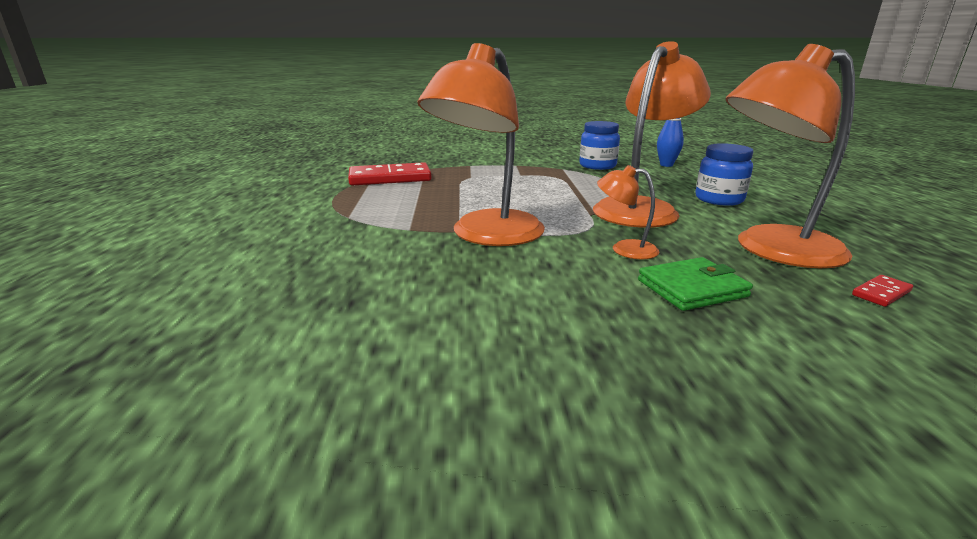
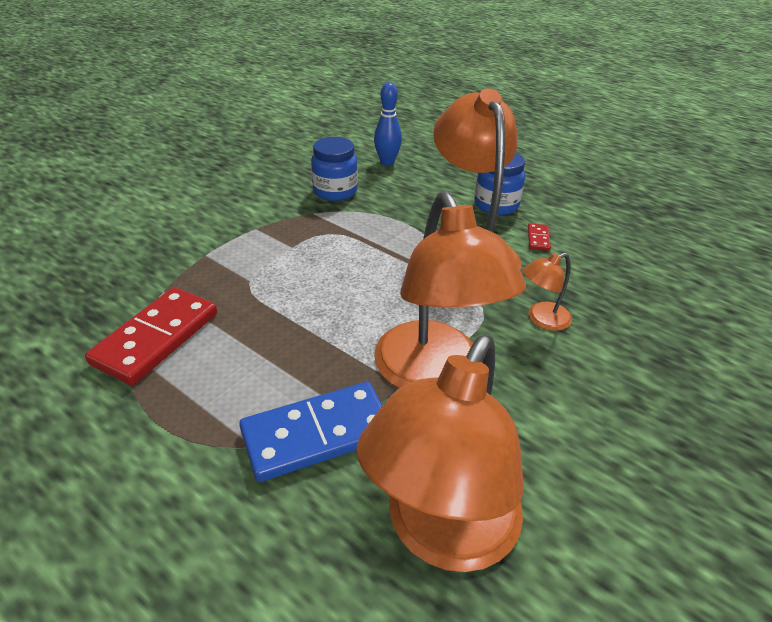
camera: 50 degrees left, 15 degrees up
(380, 226) = (317, 434): none -> blue domino
(692, 288) = (634, 340): green wallet -> none
(771, 250) = (606, 260): orange lamp -> orange lamp (442, 534)
(881, 293) = (696, 275): red domino -> red domino (538, 239)

